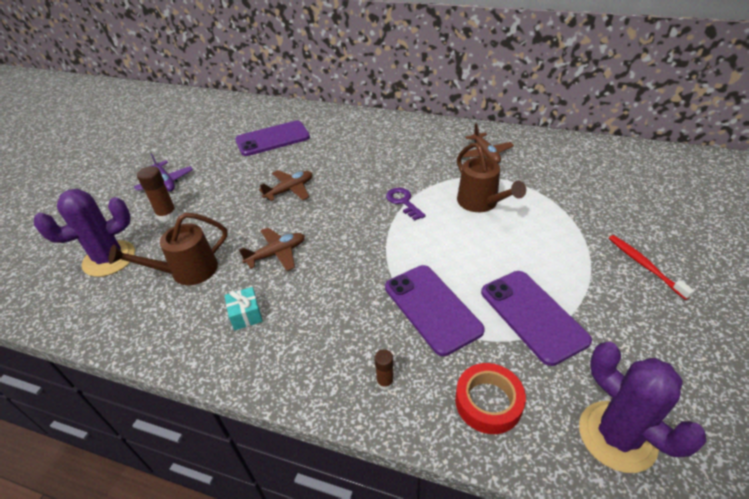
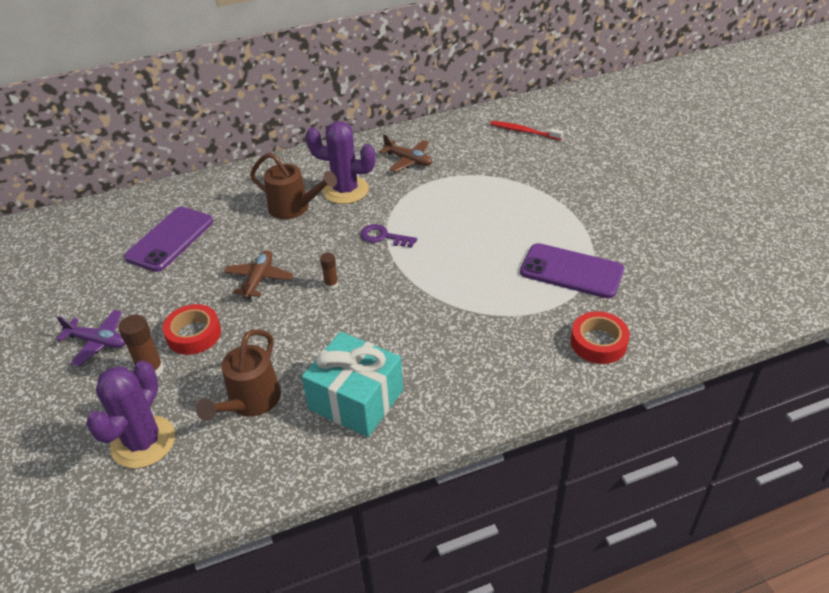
camera: 40 degrees left, 0 degrees up
(213, 206) = (194, 334): none -> red tape
(246, 315) = (356, 399): turquoise gift -> turquoise gift, size x2.23
(276, 254) = (320, 339): brown plane -> none
(385, 382) = (521, 374): brown glue stick -> brown glue stick (331, 284)
(432, 308) = (499, 306): purple phone -> none
(481, 203) = (450, 206): brown watering can -> brown watering can (295, 208)
(617, 436) = (684, 314): purple cactus -> purple cactus (345, 190)
(644, 265) = (607, 197): red toothbrush -> red toothbrush (523, 131)

